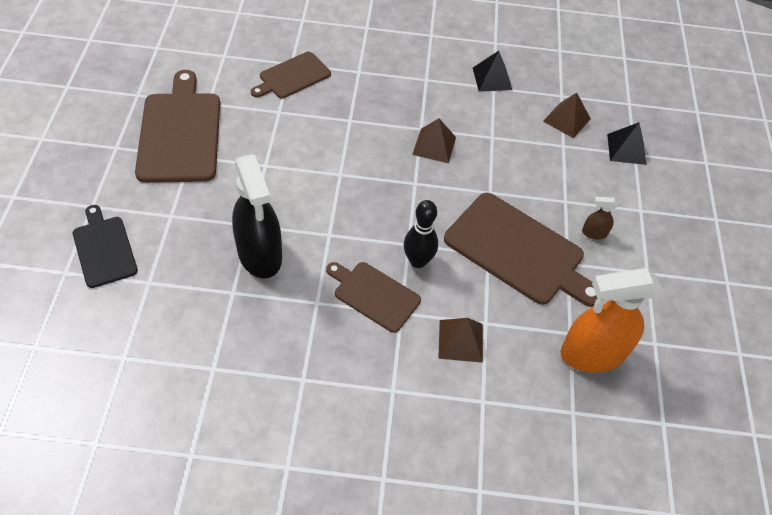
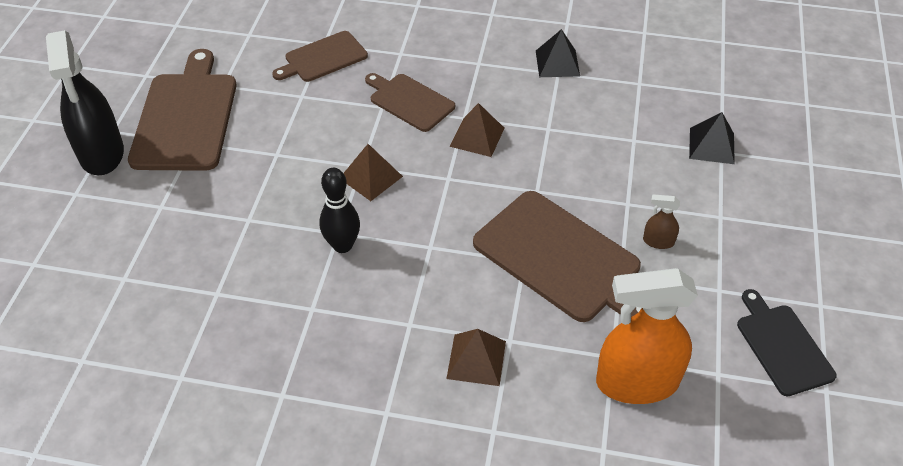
camera: 10 degrees right, 5 degrees down
(104, 249) = (80, 241): black cutting board -> black cutting board (782, 346)
(260, 254) = (254, 252): black spray bottle -> black spray bottle (101, 154)
(374, 295) = (380, 303): brown cutting board -> brown cutting board (409, 101)
(418, 261) = (438, 266): black bowling pin -> black bowling pin (342, 245)
(567, 120) = (642, 111): brown pyramid -> brown pyramid (371, 177)

